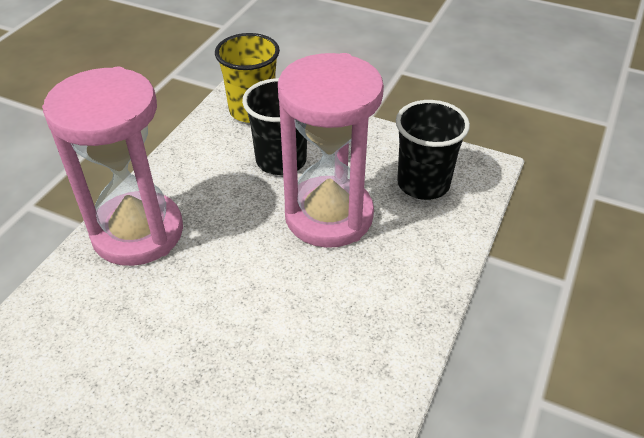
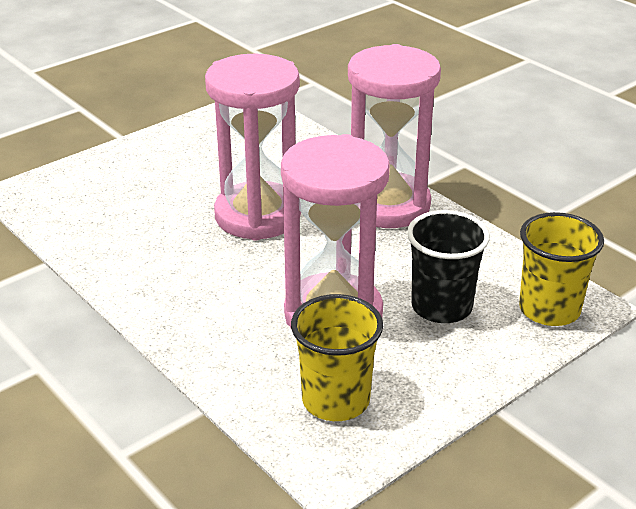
camera: 115 degrees right, 10 degrees down
(198, 329) = (257, 216): none -> pink hourglass
(423, 184) = (335, 400): black cup -> yellow cup

